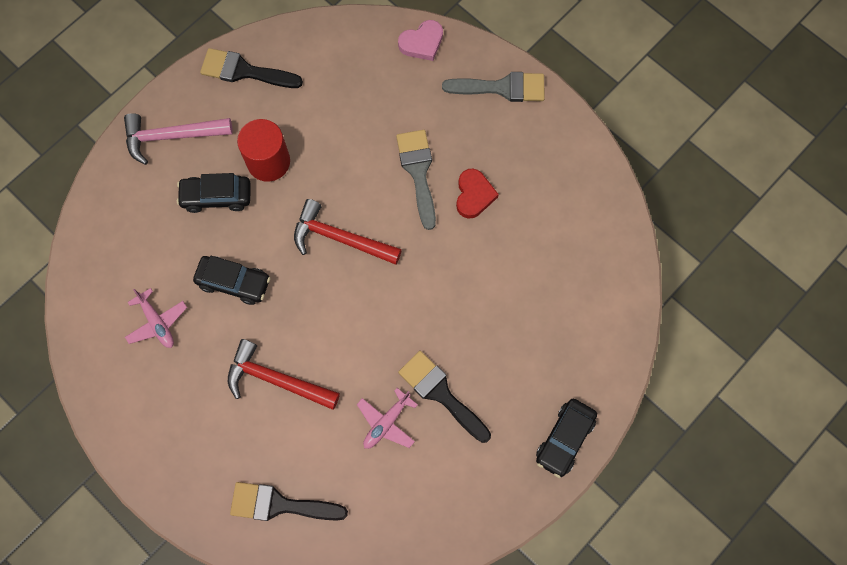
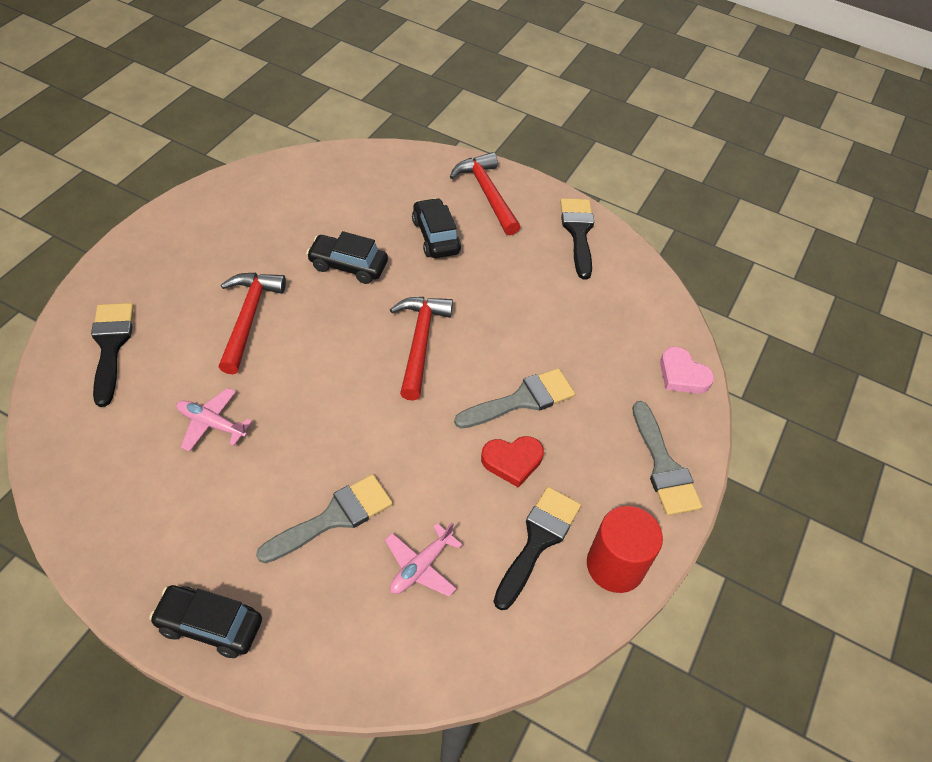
camera: 70 degrees right, 20 degrees down
(157, 322) = (293, 218): pink plane -> pink plane (421, 566)
(172, 136) = (487, 194): pink hammer -> red hammer
(234, 282) = (348, 266): black car -> black car turned 105 degrees clockwise
(268, 162) = (487, 268): red cylinder -> red cylinder (615, 565)
(440, 393) = (253, 471): black brush -> black brush (538, 540)
(495, 338) = (334, 517): none -> grey brush

